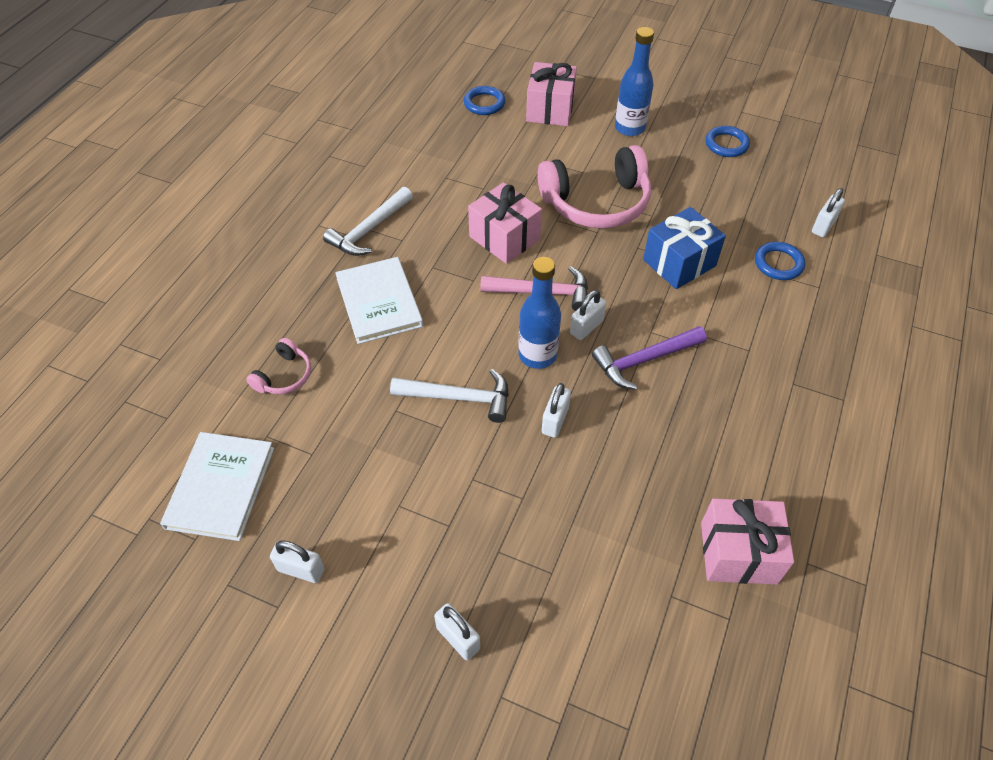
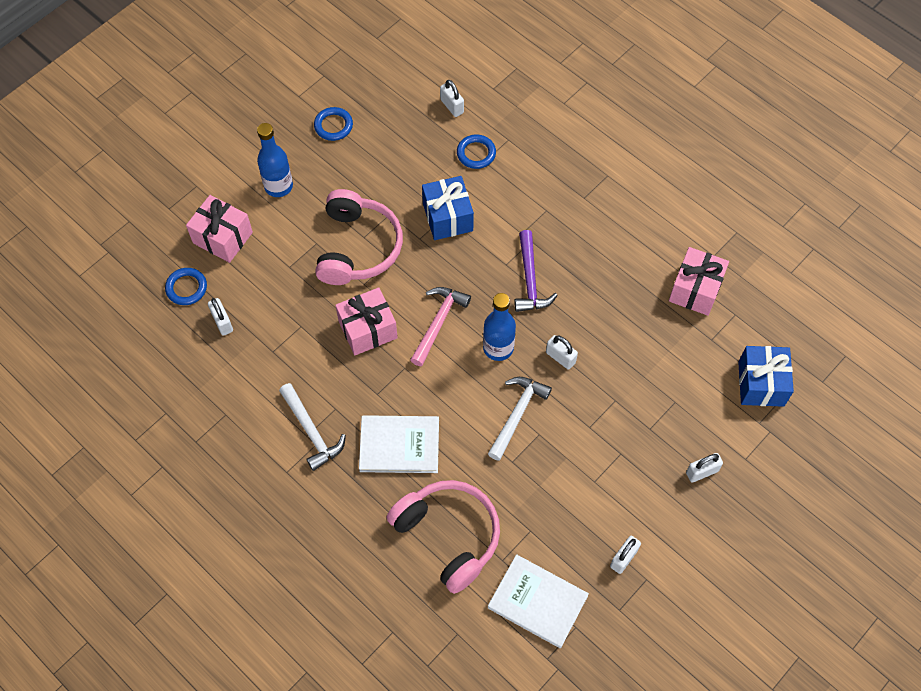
camera: 70 degrees left, 10 degrees up
(284, 376) = (448, 535): pink headphones -> pink headphones, size x2.12
(586, 327) = (485, 305): white padlock -> white padlock (222, 322)
(634, 688) = (761, 383): none -> blue gift

